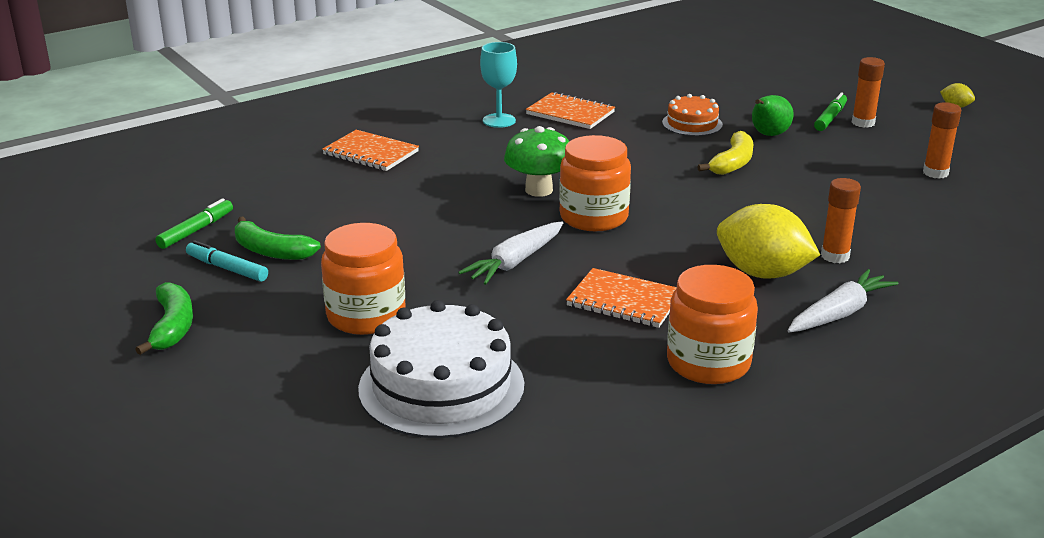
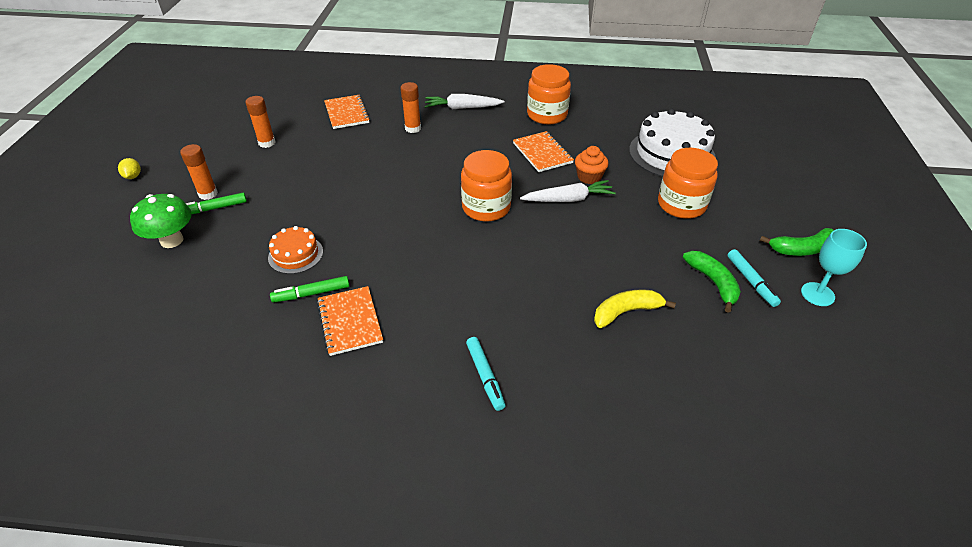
camera: 140 degrees left, 15 degrees up
(172, 327) = (801, 249): green banana -> green banana turned 135 degrees counterclockwise
(196, 230) = (763, 335): green marker -> green marker (312, 293)
(370, 153) = (563, 363): orange notebook -> orange notebook (347, 113)
(424, 128) = (485, 376): none -> turquoise marker
(499, 120) = (414, 347): turquoise goblet -> turquoise goblet (817, 294)
(522, 298) = (589, 177): none -> orange cupcake
(539, 190) = (488, 246): green mushroom -> green mushroom (172, 240)
(732, 163) = (343, 205): yellow banana -> yellow banana (626, 312)
(762, 273) = (459, 136): yellow lemon -> none
(768, 135) = (277, 216): green pear -> none

